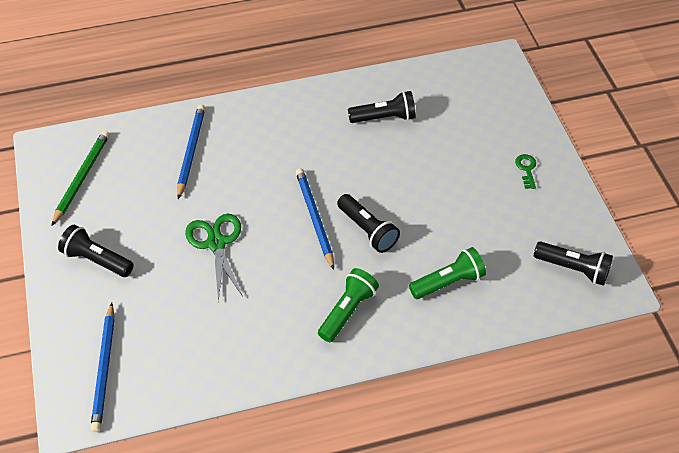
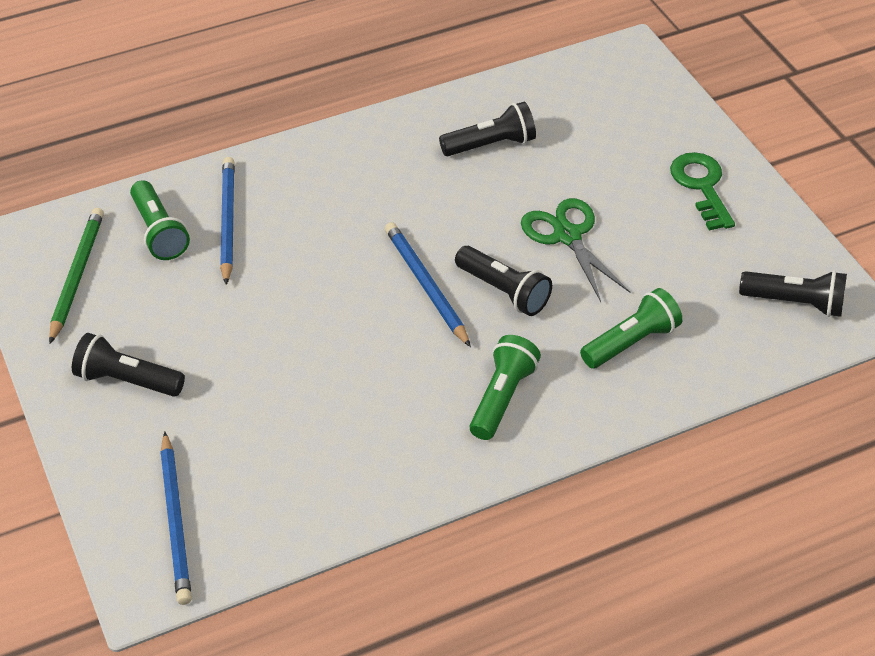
camera: 10 degrees left, 5 degrees down
(143, 153) = (159, 232): none -> green flashlight
(216, 243) = (295, 336): green scissors -> green scissors (567, 236)
(526, 169) = (701, 186): green key -> green key, size x1.77

